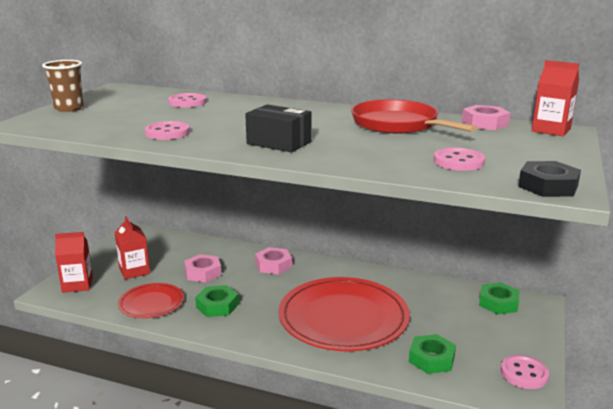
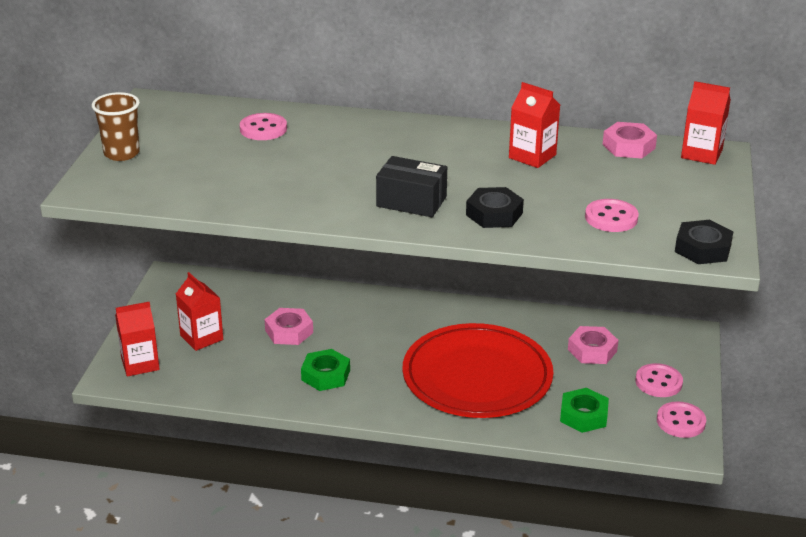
camera: 10 degrees left, 10 degrees up
(151, 303) = (245, 380): red plate -> none
(167, 133) = (275, 193): pink button -> pink button (658, 382)
(273, 265) = (372, 312): pink nut -> pink nut (592, 350)
(349, 153) = (494, 214): none -> black nut
(398, 124) = (532, 156): red pan -> red carton
(498, 303) = (647, 339): green nut -> none

